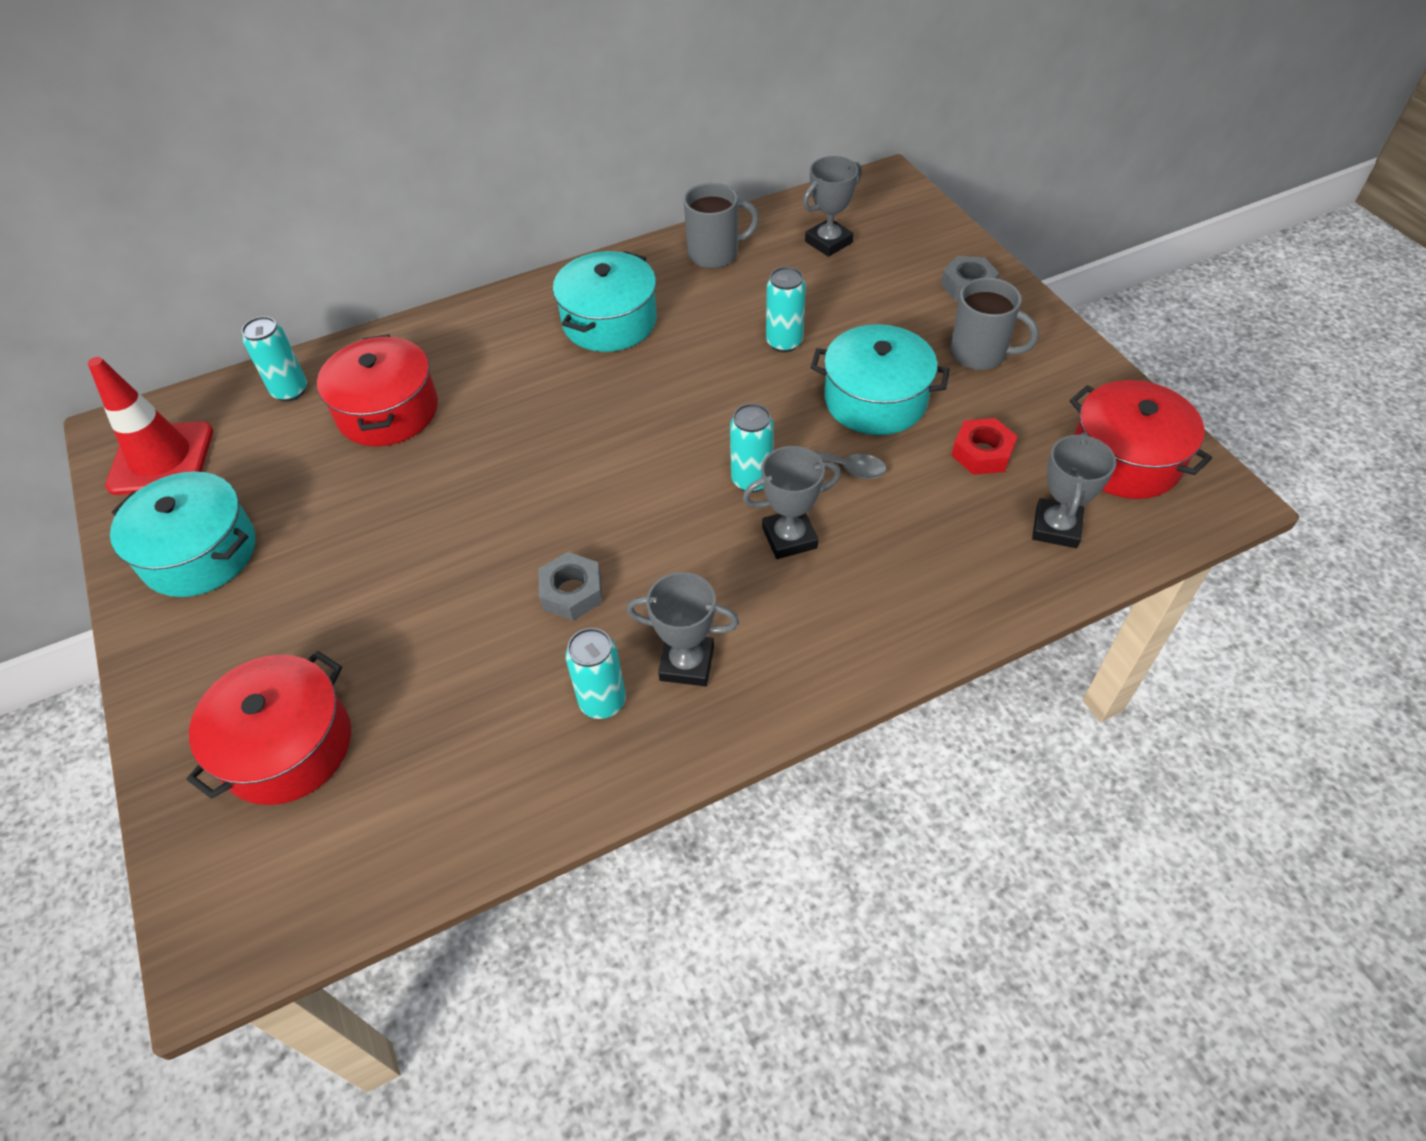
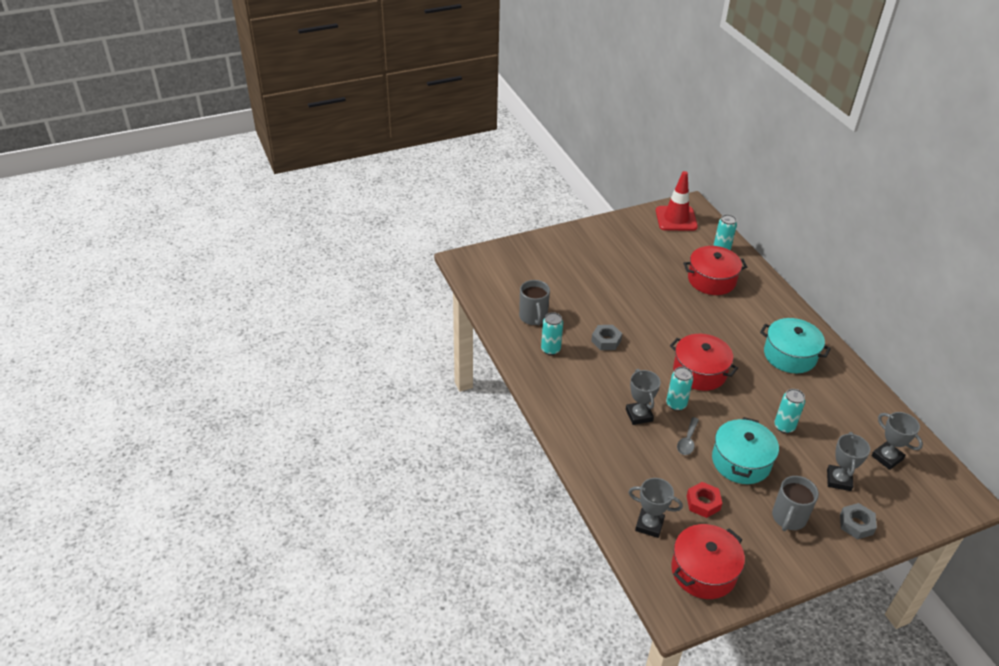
camera: 90 degrees right, 10 degrees down
(200, 553) = (625, 236): turquoise pot -> none
(287, 746) = (536, 267): red pot -> red pot (699, 372)
(687, 663) = (568, 375): grey trophy -> grey trophy (838, 480)
(715, 254) = (861, 402): grey mug -> grey mug (533, 317)

